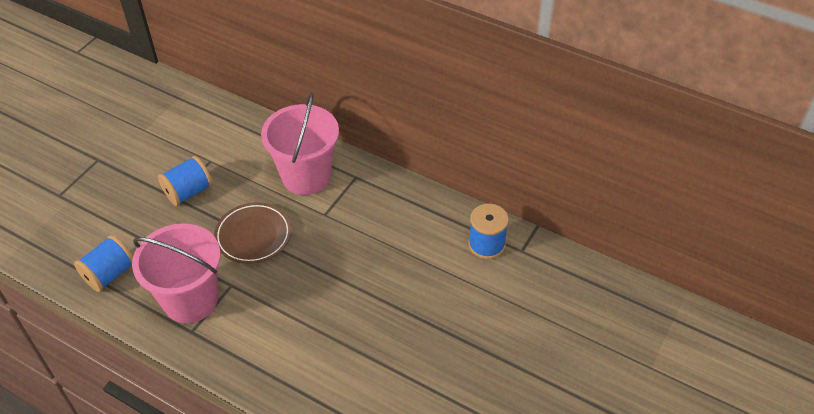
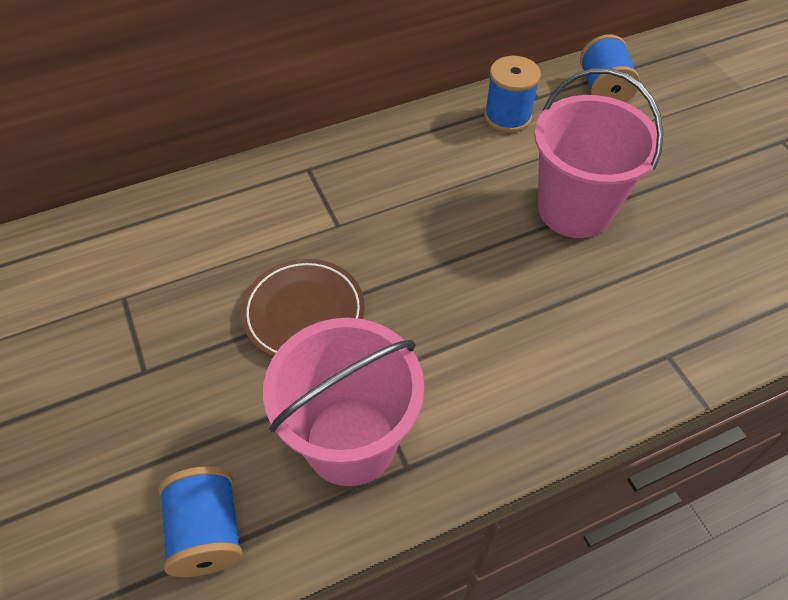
camera: 55 degrees left, 5 degrees up
(189, 192) = (152, 349): blue spool -> blue spool (603, 89)
(306, 176) = (259, 212): pink bucket -> pink bucket (574, 209)

